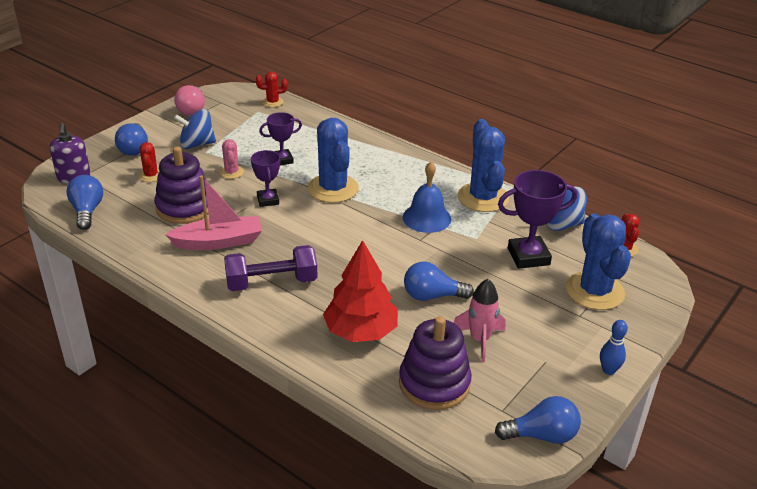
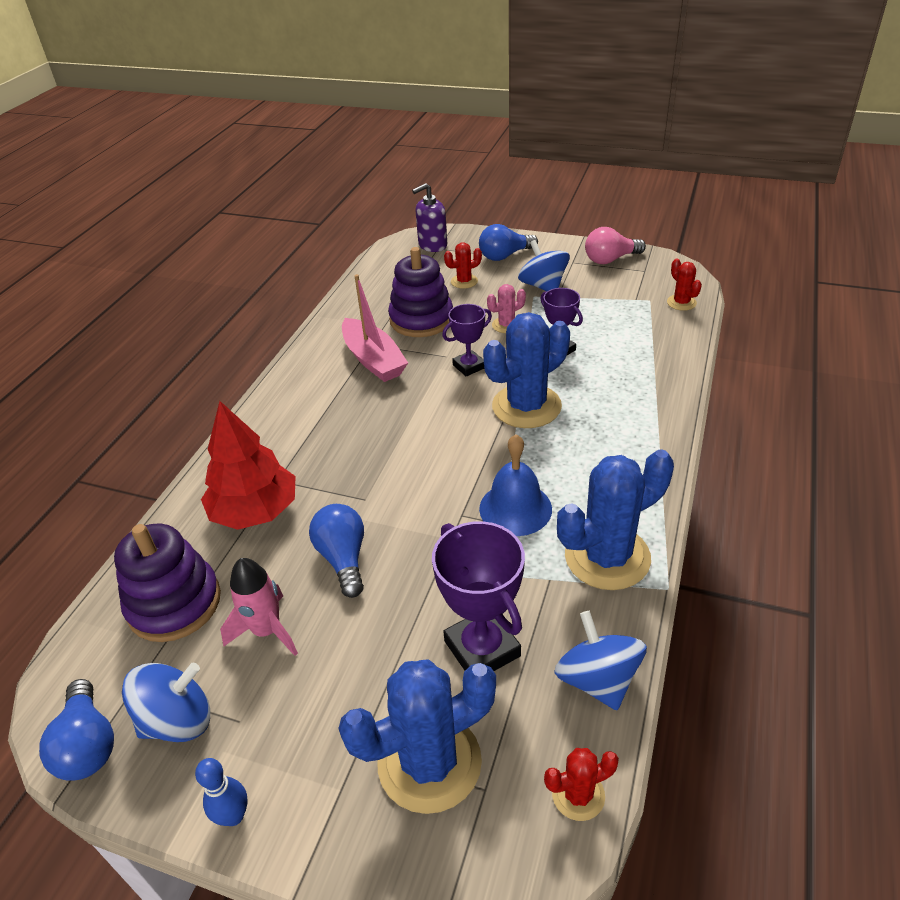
camera: 75 degrees right, 5 degrees up
(87, 211) = (382, 271): blue light bulb -> none
(271, 282) = (319, 417): purple dumbbell -> none
(536, 389) = (178, 720): none -> blue spinning top

